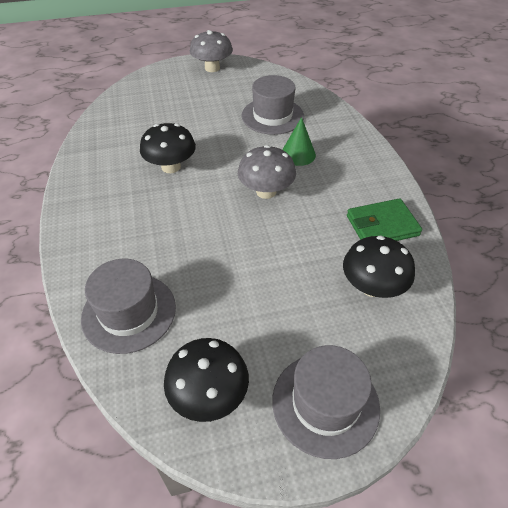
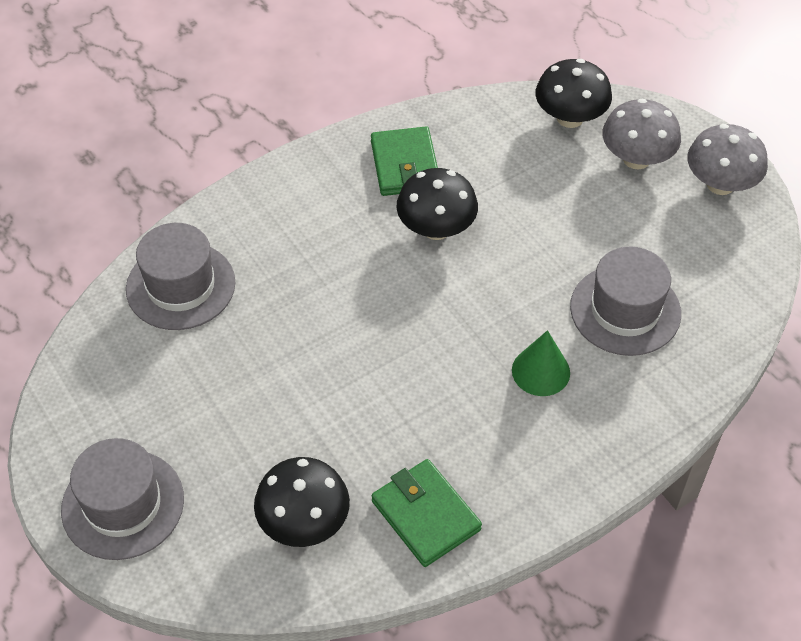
camera: 70 degrees right, 5 degrees up
(111, 167) = (405, 165): none -> green wallet
(209, 395) = (103, 395): black mushroom -> black mushroom (570, 118)
(266, 191) = (435, 354): grey mushroom -> grey mushroom (636, 159)

